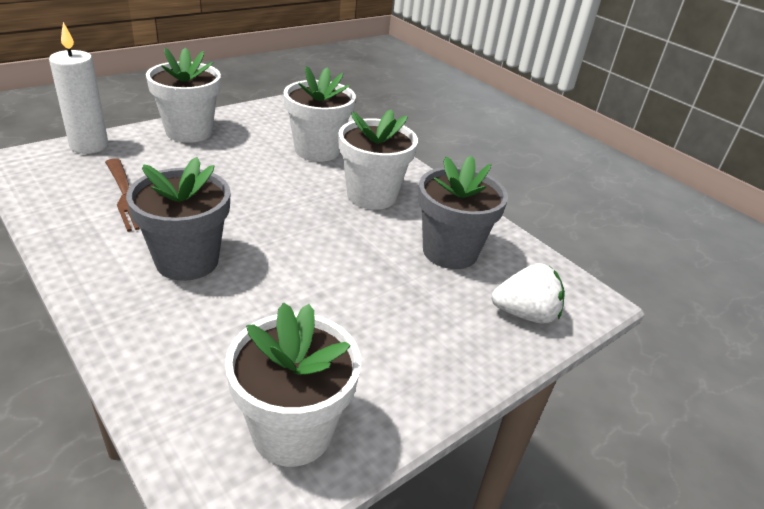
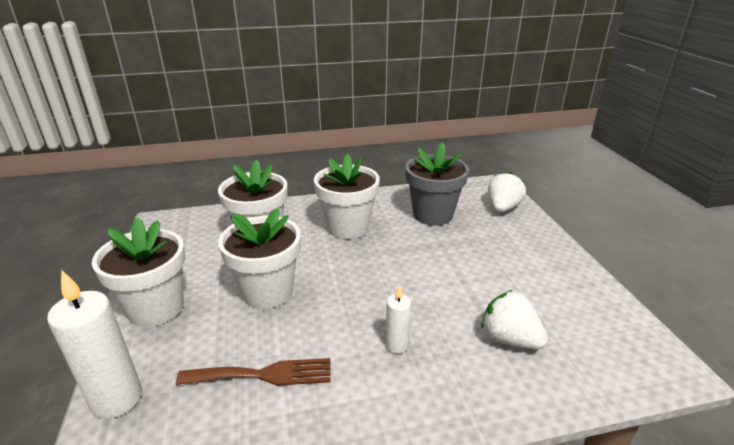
camera: 60 degrees left, 5 degrees down
(187, 261) = (396, 345): grey flower pot -> white candle
(226, 342) = (509, 339): none -> white strawberry
(292, 431) = (600, 324): white flower pot -> white flower pot (267, 291)

